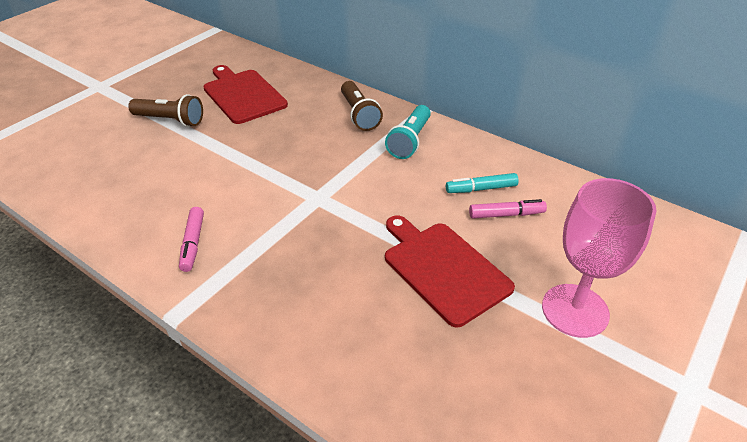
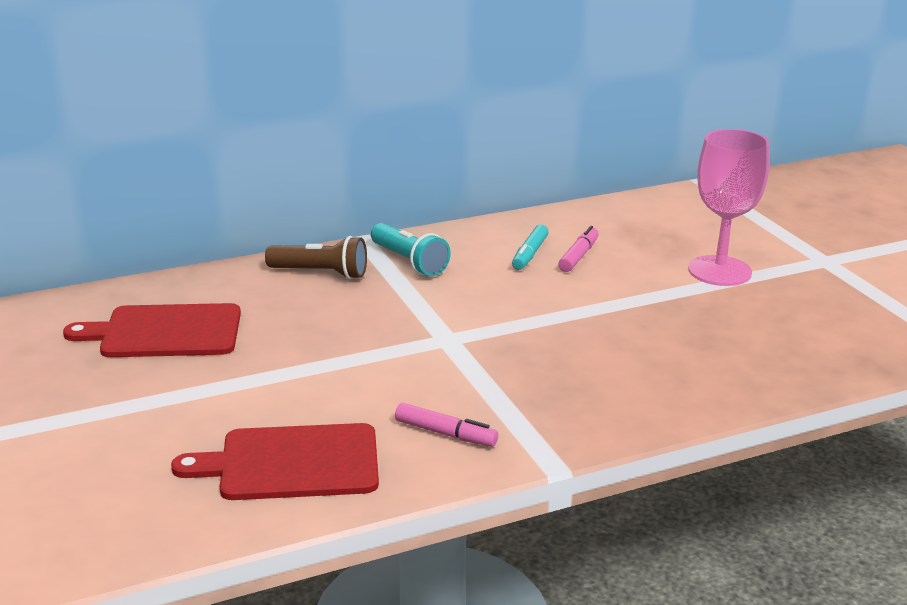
camera: 60 degrees left, 15 degrees down
(170, 120) = (152, 398): brown flashlight -> none
(443, 269) = (622, 307): red cutting board -> red cutting board (291, 463)

